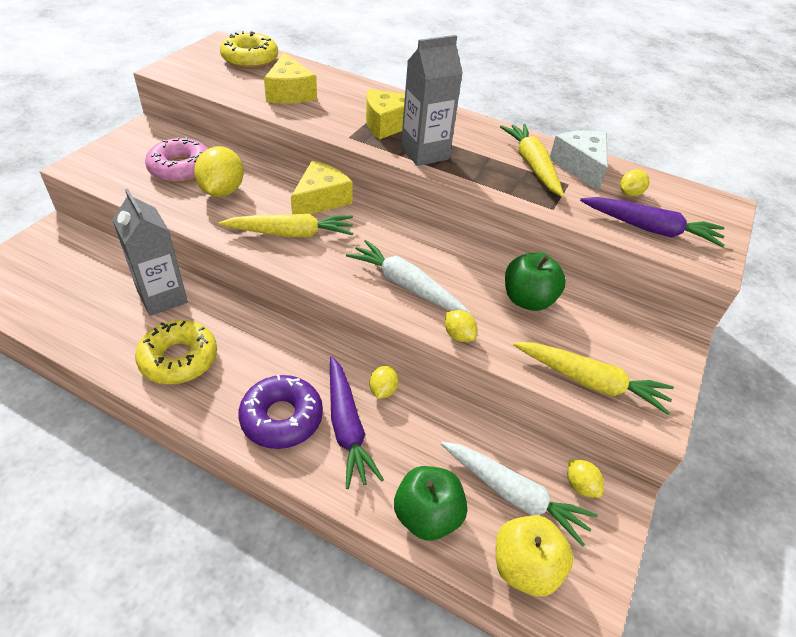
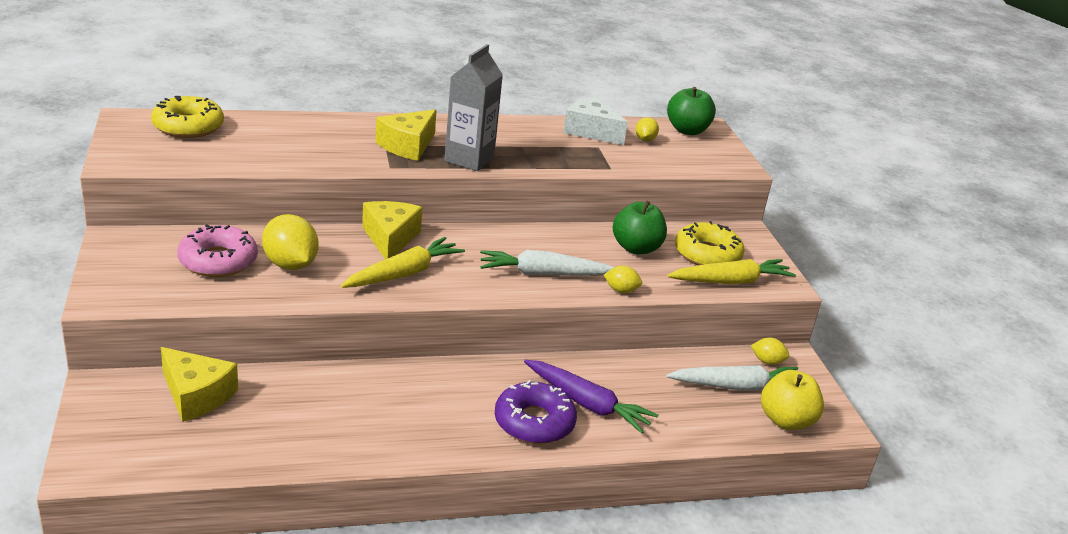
camera: 40 degrees left, 15 degrees down
(162, 297) = (310, 390): grey carton -> none
(179, 359) = (395, 426): yellow donut -> yellow donut (707, 254)
(289, 93) = (279, 146): yellow cheese -> yellow cheese (196, 395)
(383, 390) = (582, 369): yellow lemon -> none
(427, 516) = (702, 426): green apple -> green apple (687, 130)
(532, 165) = (558, 142): yellow carrot -> none
(650, 229) = (684, 159): purple carrot -> none

